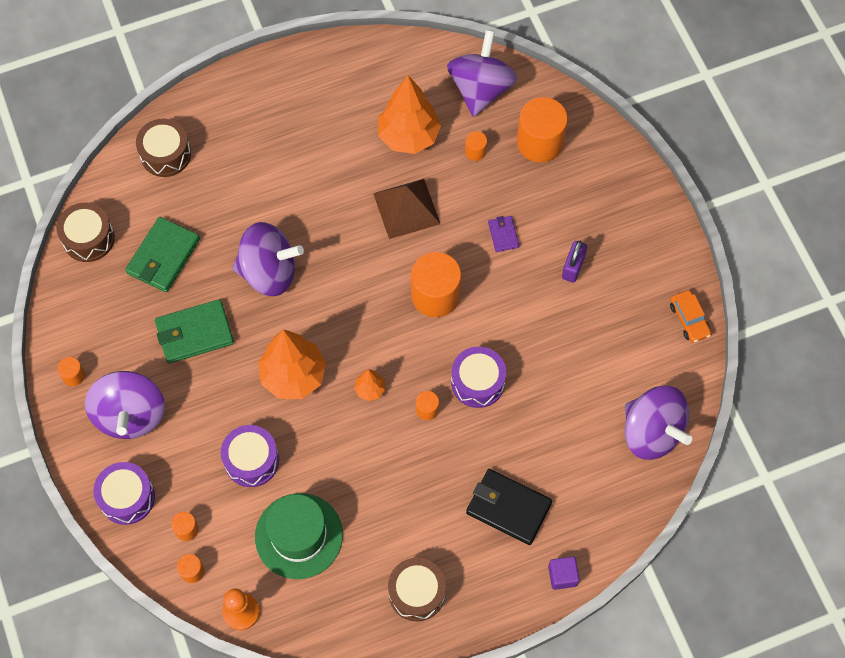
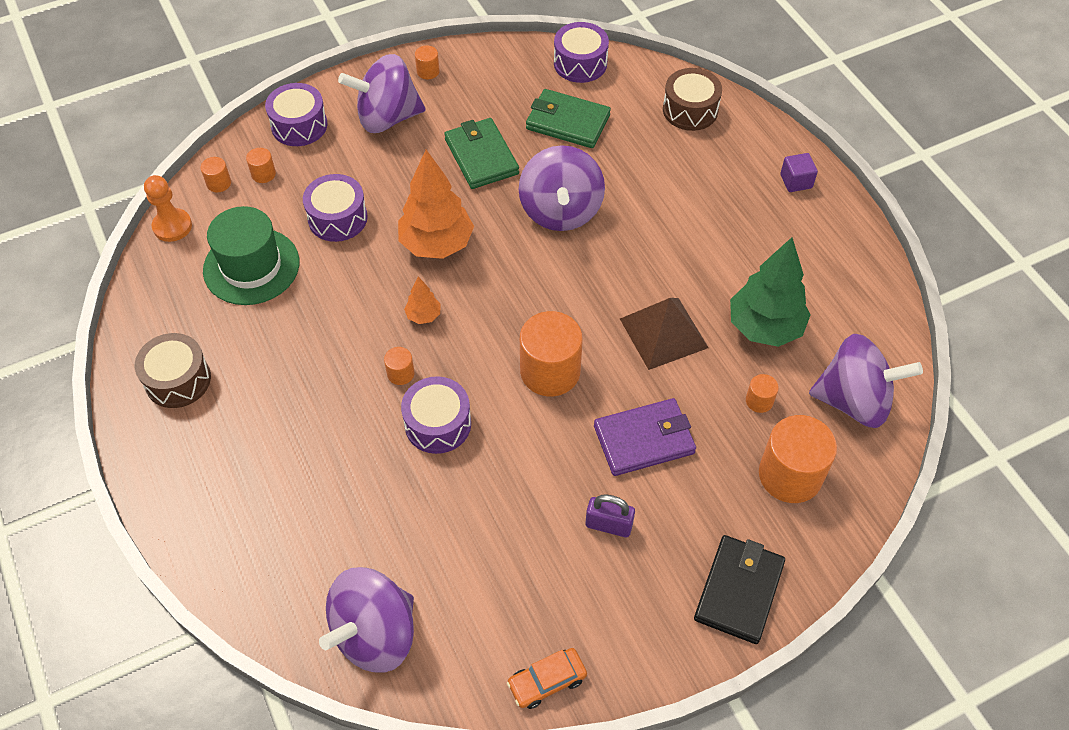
camera: 85 degrees right, 10 degrees down
(88, 238) = (580, 63): brown drum -> purple drum
(408, 136) = (764, 327): orange tree -> green tree
(503, 235) = (644, 440): purple wallet -> purple wallet, size x1.94
(508, 508) = (275, 467): black wallet -> black wallet (739, 591)
(562, 576) = (185, 532): purple cube -> purple cube (796, 181)

